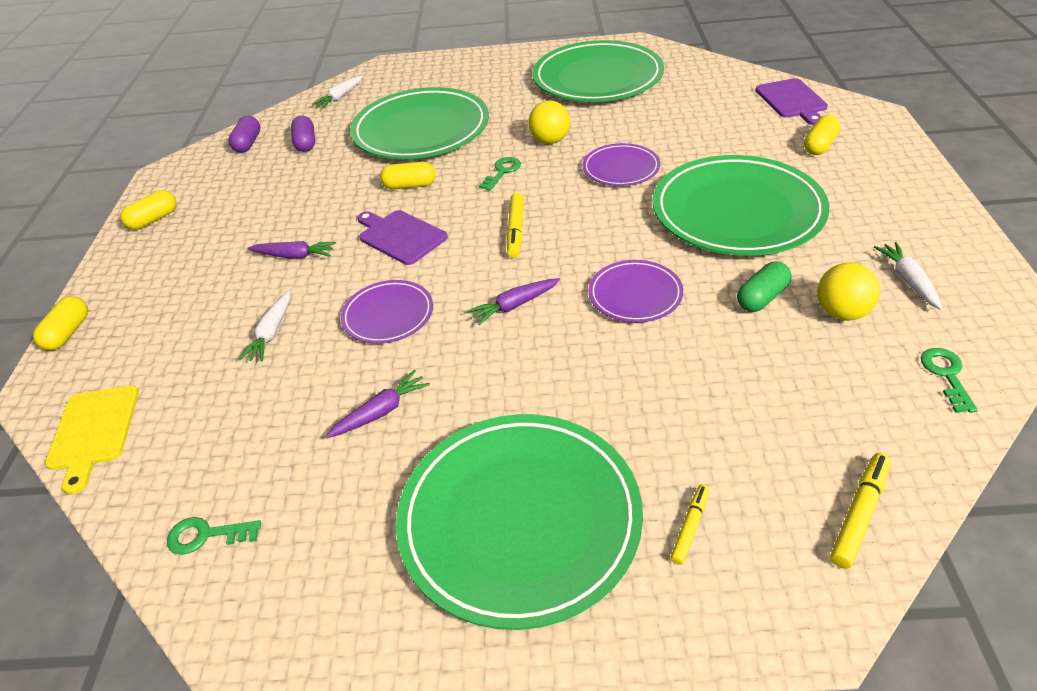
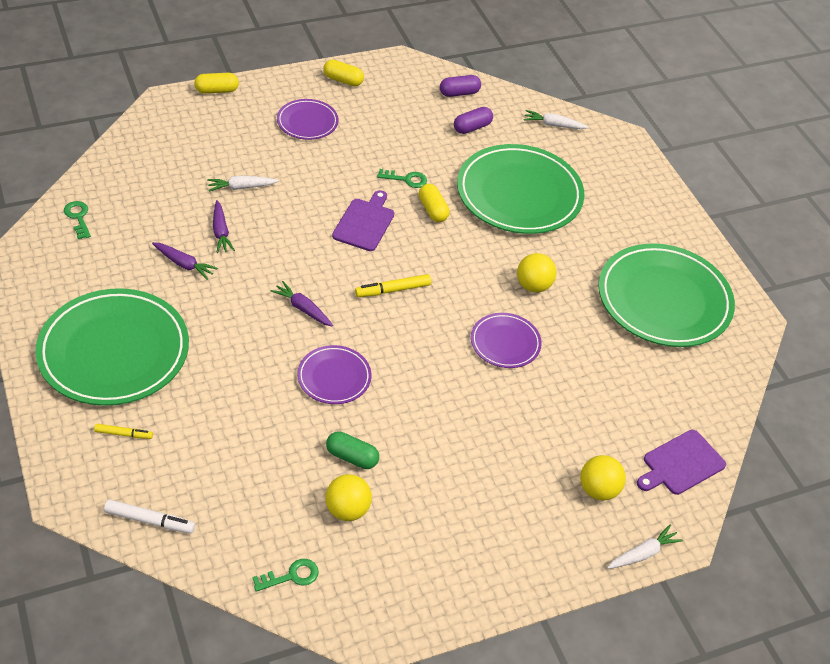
camera: 60 degrees right, 5 degrees up
(93, 431) = (140, 139): yellow cutting board -> none
(294, 256) = (324, 171): purple carrot -> purple carrot (221, 232)
(388, 315) = (274, 241): purple plate -> purple plate (307, 122)
(502, 172) = (472, 263): green key -> green key (406, 179)
(737, 211) = (465, 432): green plate -> none
(819, 145) = (598, 490): yellow capsule -> yellow ball
(859, 514) = (150, 520): yellow marker -> white marker
(908, 280) = (401, 556): white carrot -> white carrot (643, 553)

